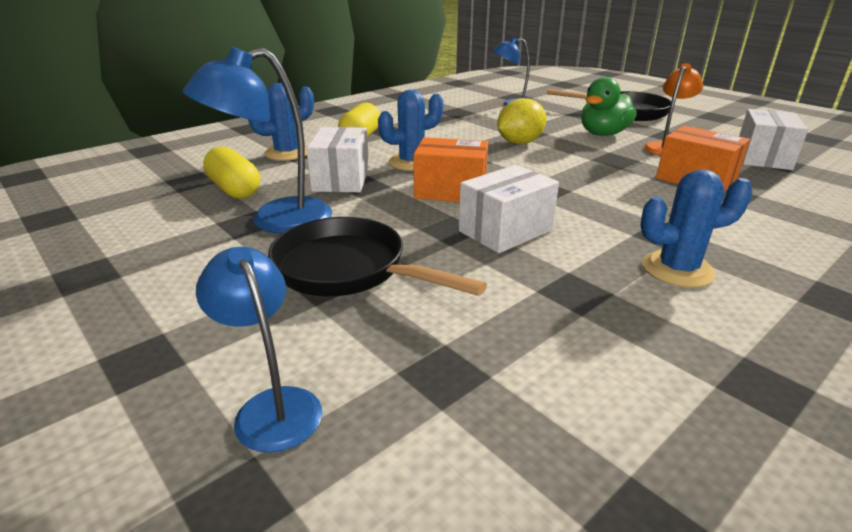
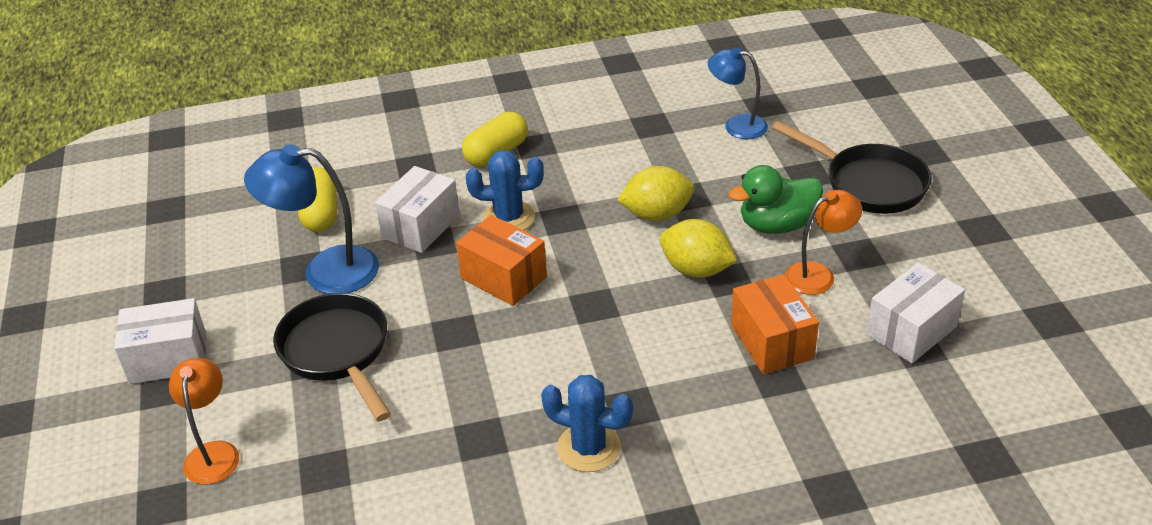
camera: 30 degrees right, 10 degrees up
(272, 406) = (213, 453): blue lamp -> orange lamp
(287, 153) = (404, 163): blue cactus -> none
(505, 230) = (498, 350): white box -> white box (168, 358)
(587, 160) = (696, 270): none -> yellow lemon

